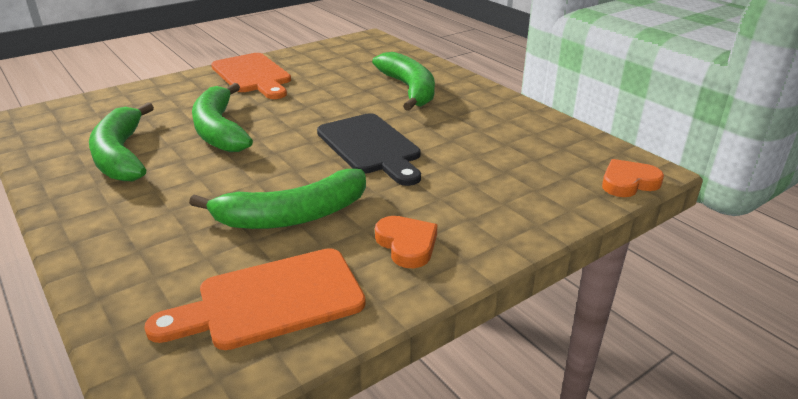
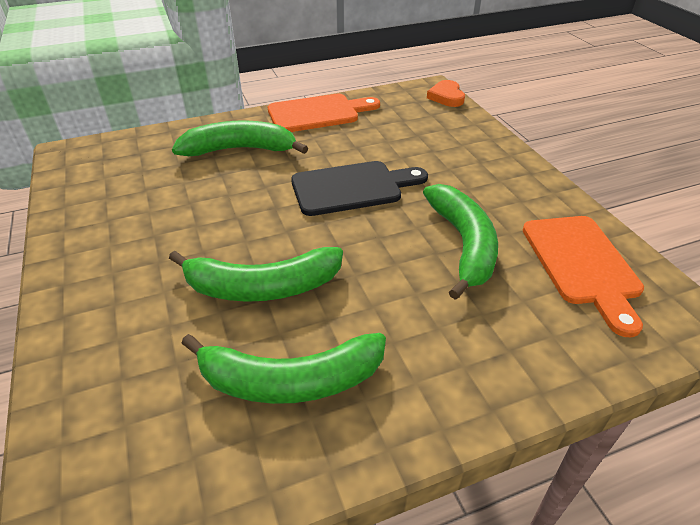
camera: 75 degrees left, 10 degrees up
(253, 75) = (109, 251): orange cutting board -> orange cutting board (318, 113)
(407, 244) = (512, 192): orange heart -> none

